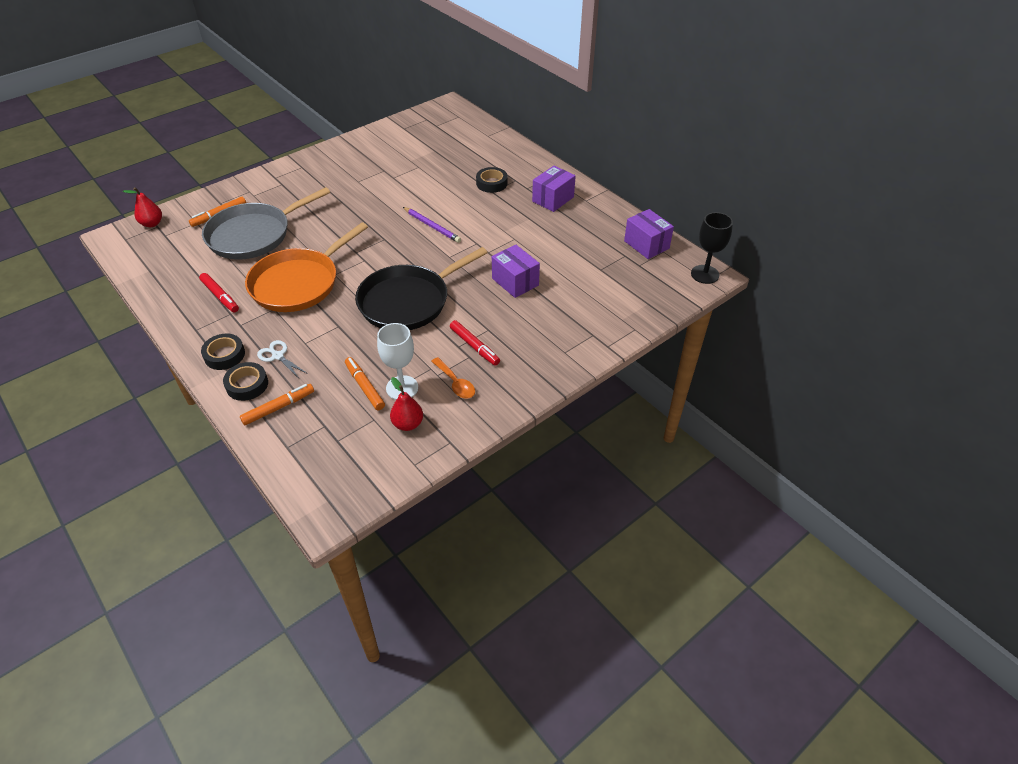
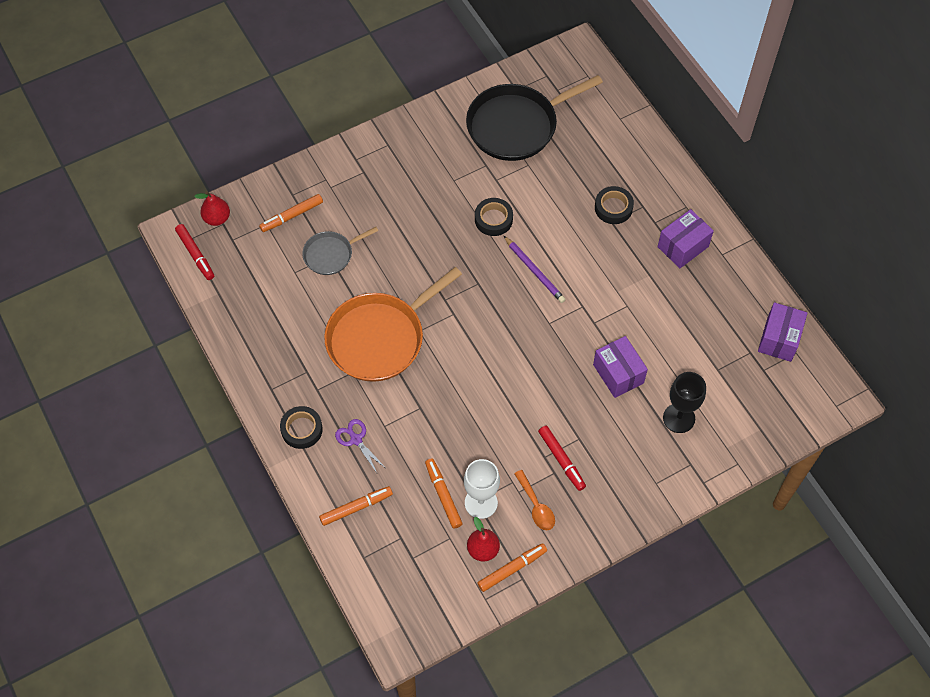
camera: 10 degrees right, 15 degrees up
(220, 296) = (295, 344): red marker -> red marker (195, 254)
(247, 385) = (325, 473): black tape -> black tape (493, 219)
(253, 235) = (330, 254): grey pan -> grey pan, size x0.52
(277, 356) = (356, 439): white scissors -> purple scissors
(408, 301) = (497, 384): black pan -> black pan (516, 126)
(438, 436) = (512, 569): none -> orange marker
(646, 245) = (779, 339): purple box -> purple box turned 45 degrees clockwise
(705, 274) = (835, 396): black goblet -> black goblet (679, 418)

